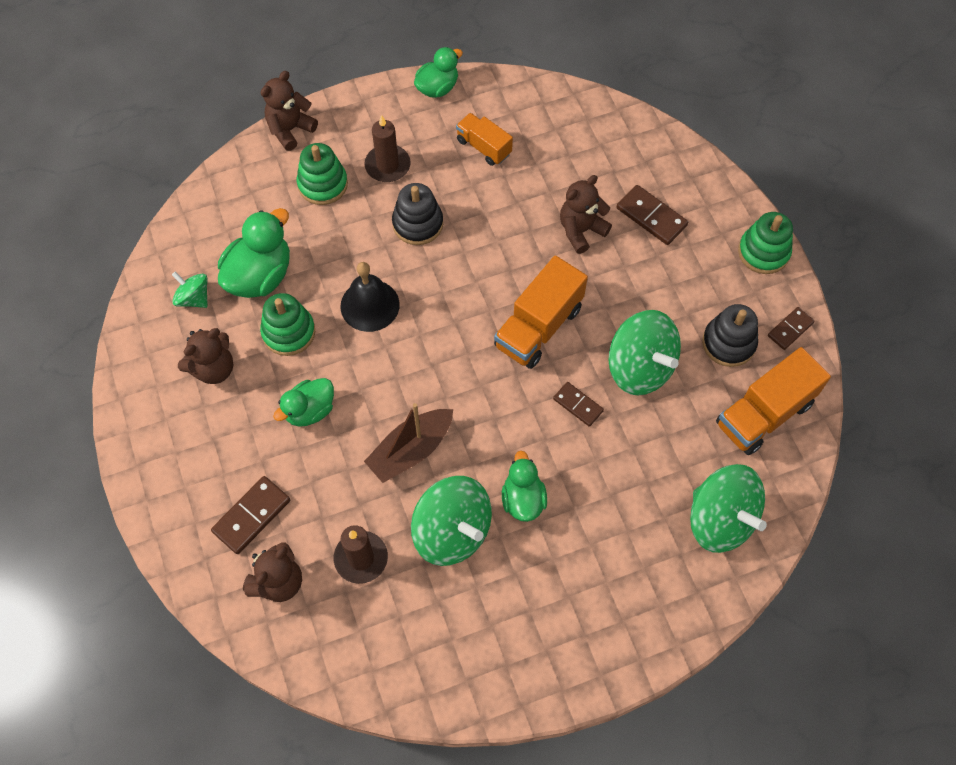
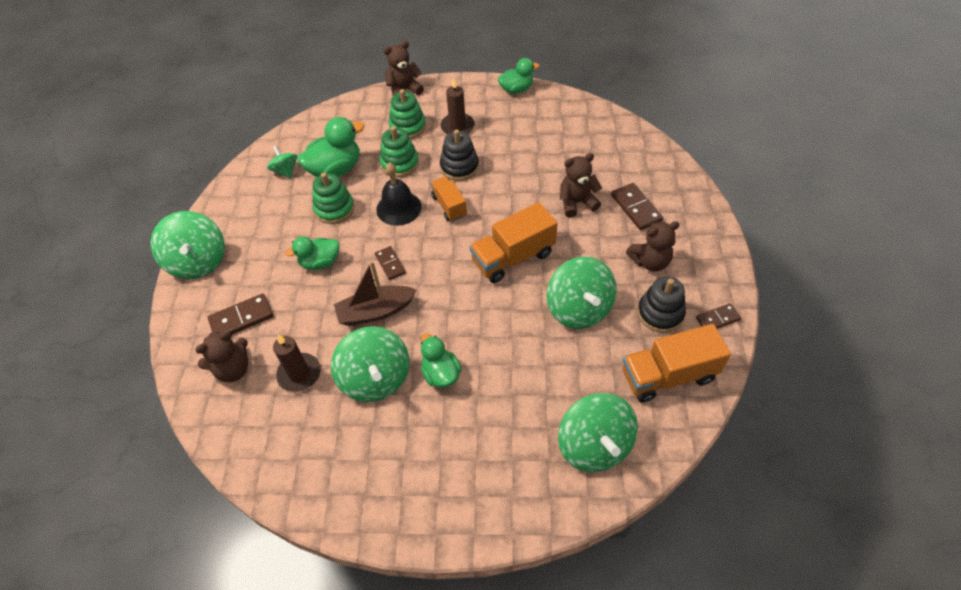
camera: 25 degrees right, 10 degrees down
(151, 461) = (198, 261): none -> green spinning top
(213, 368) = (272, 216): brown teddy bear -> brown teddy bear (650, 261)
(484, 147) = (531, 132): orange truck -> orange truck (449, 206)
(523, 499) = (441, 374): green duck -> green duck turned 45 degrees counterclockwise
(578, 405) = (517, 320): brown domino -> brown domino (390, 264)
(763, 252) = (717, 257): green stacking toy -> green stacking toy (399, 163)

